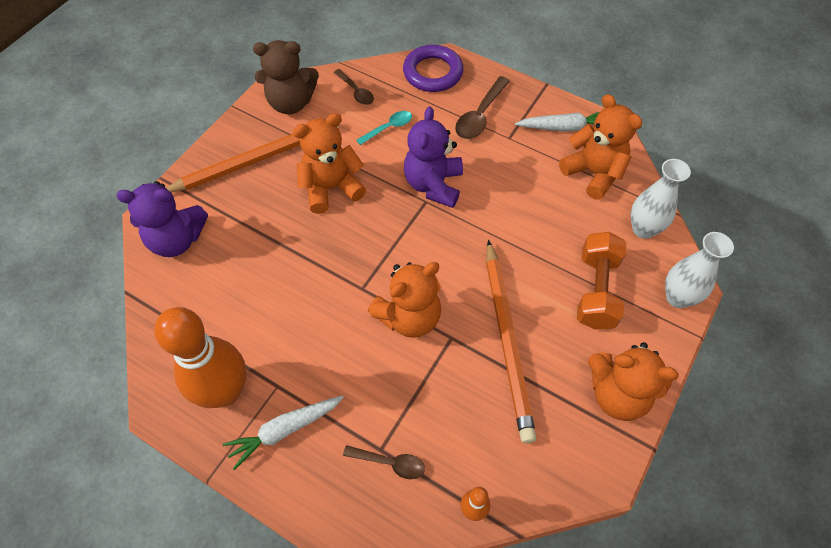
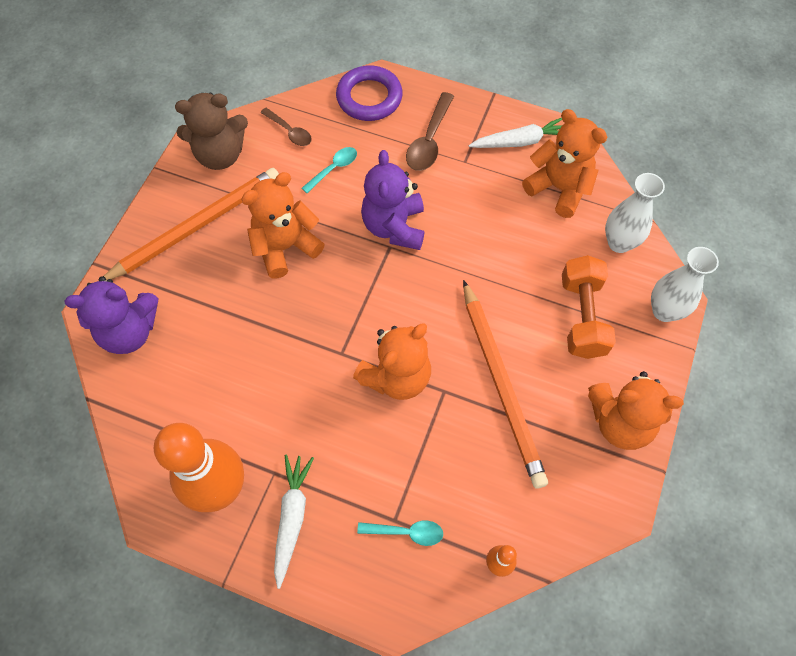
camera: 10 degrees left, 5 degrees up
(285, 430) = (292, 518): white carrot -> white carrot turned 135 degrees clockwise
(390, 463) = (406, 532): brown spoon -> turquoise spoon

